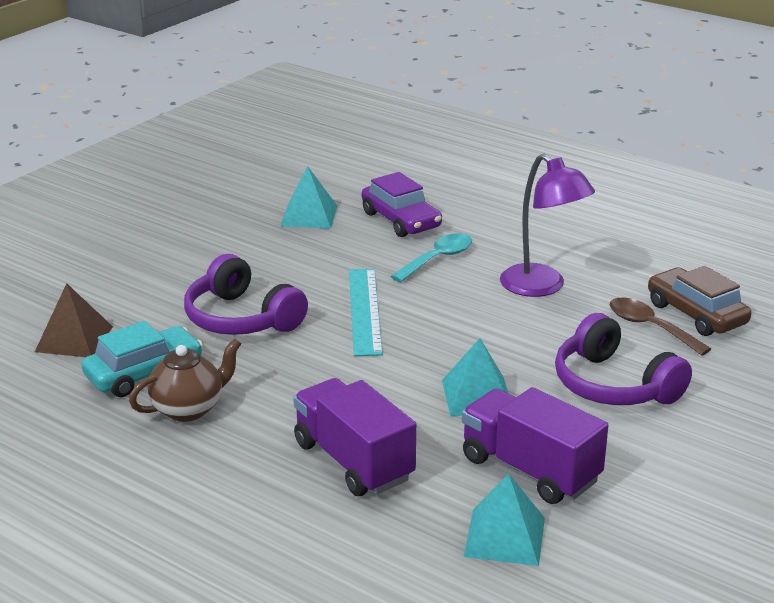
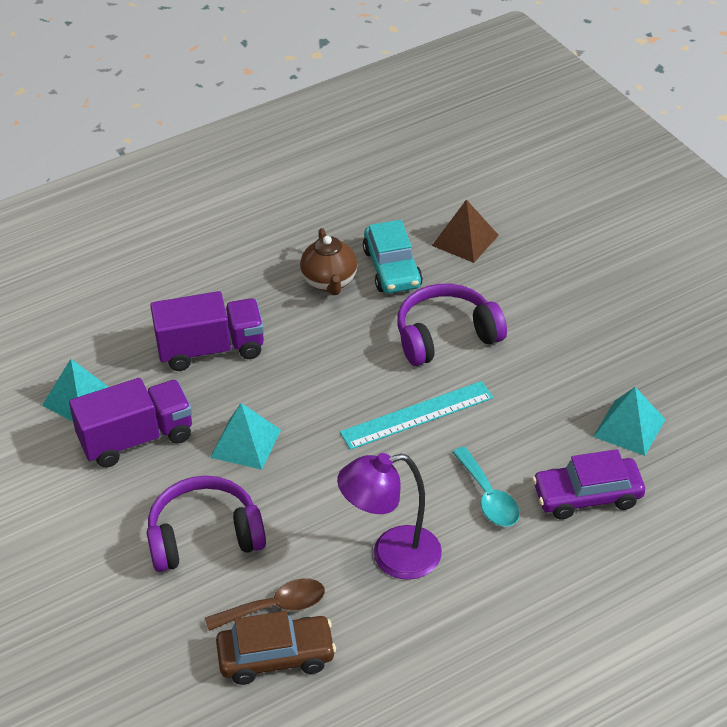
camera: 115 degrees right, 15 degrees up
(365, 311) = (417, 415): turquoise ruler -> turquoise ruler turned 45 degrees counterclockwise

